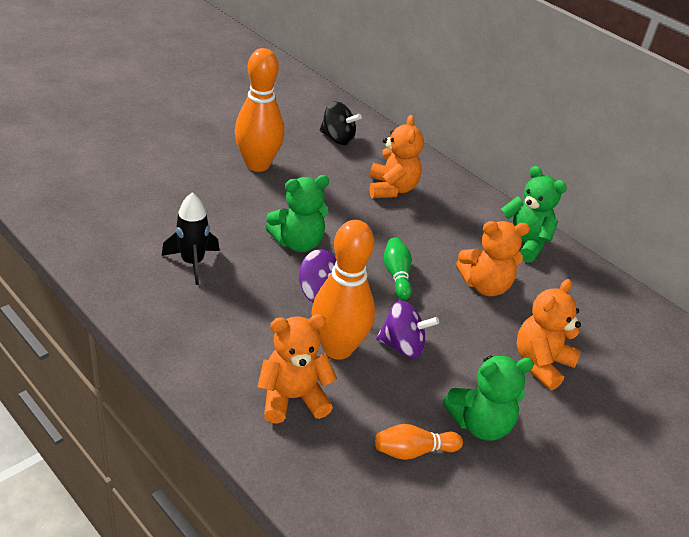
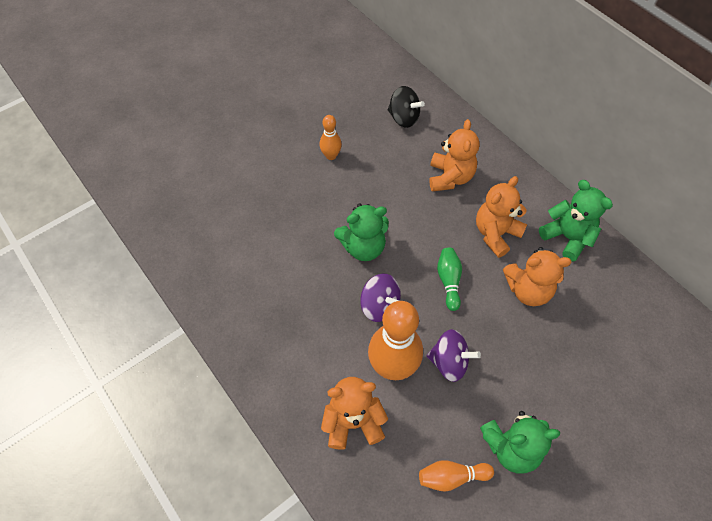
camera: 10 degrees right, 20 degrees up
(192, 263) = (273, 275): black rocket -> none
(257, 165) = (331, 156): orange bowling pin -> orange bowling pin, size x0.51
(541, 363) = (571, 379): orange teddy bear -> orange teddy bear (495, 234)

